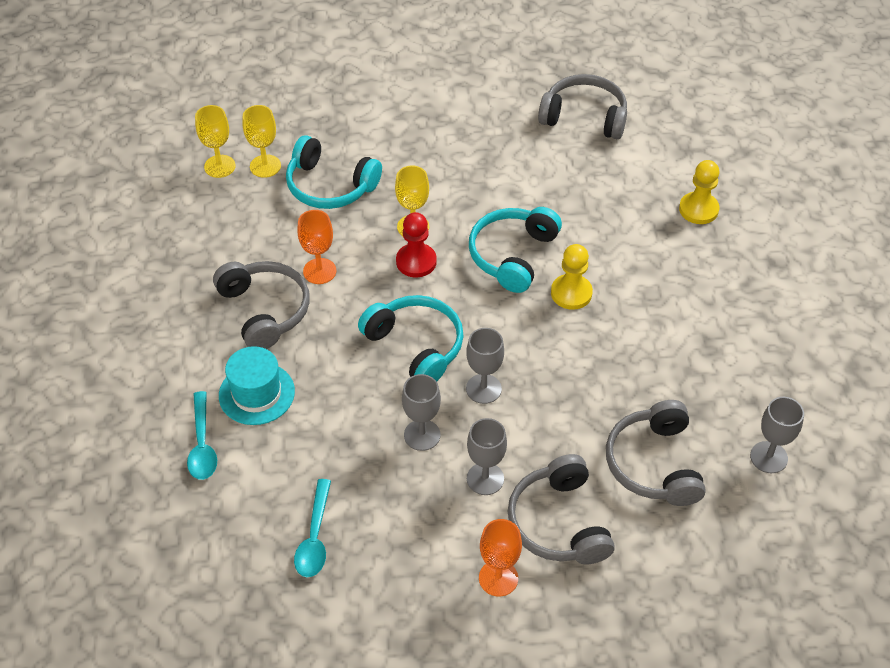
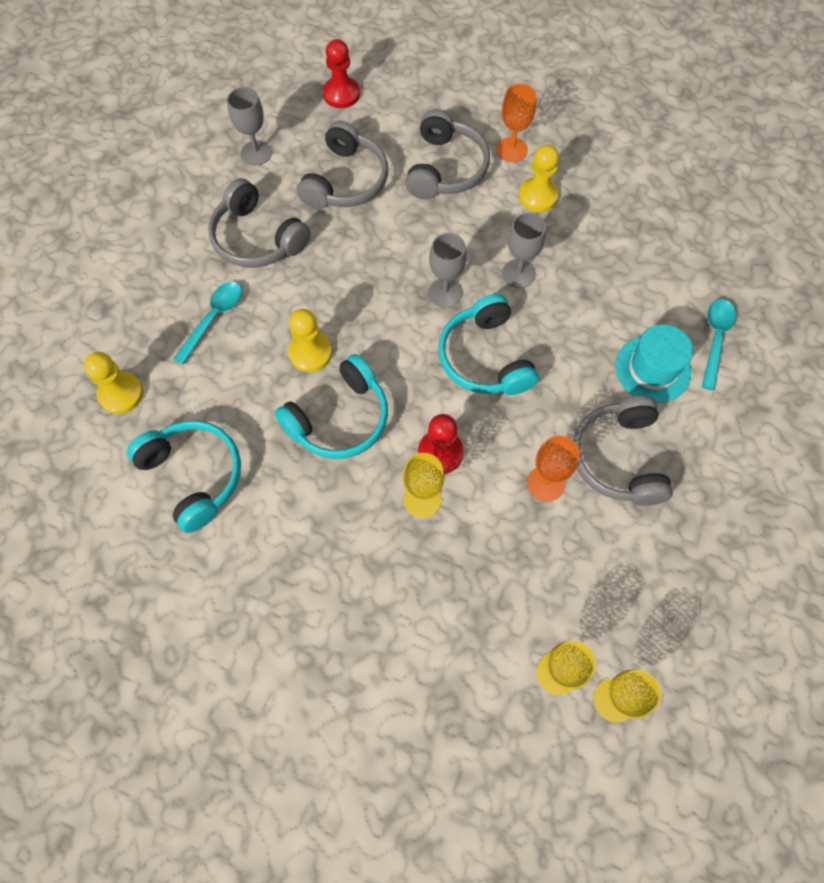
camera: 155 degrees left, 15 degrees up
(315, 538) = (640, 227): turquoise spoon -> turquoise spoon (214, 318)
(330, 186) = (489, 603): turquoise headphones -> turquoise headphones (193, 476)
(441, 530) = (537, 196): none -> yellow pawn
(485, 479) = (484, 220): grey goblet -> none
(584, 117) = (139, 578): grey headphones -> grey headphones (257, 238)
(736, 571) = (341, 94): none -> red pawn

